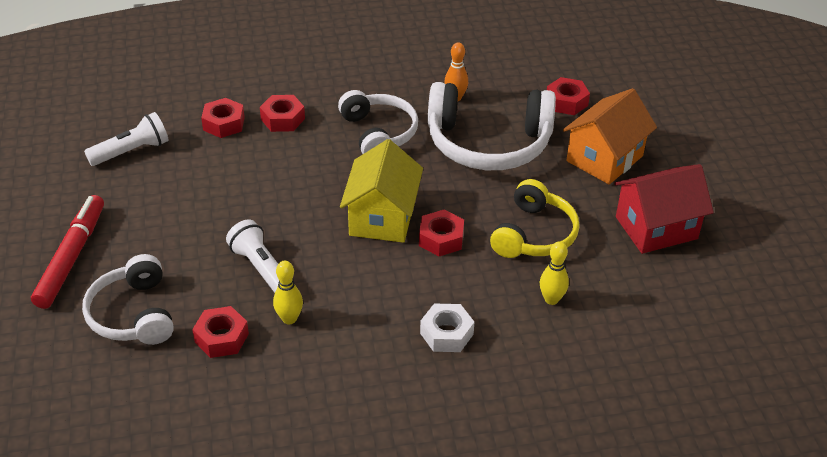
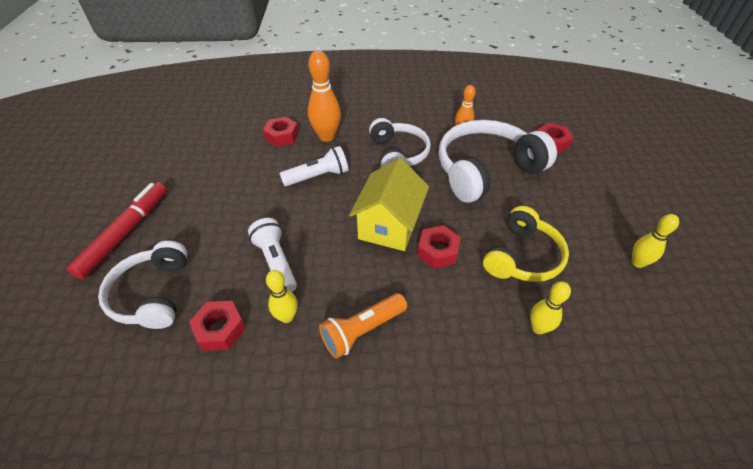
camera: 10 degrees right, 5 degrees up
(132, 151) = (207, 151): white flashlight -> white flashlight (318, 176)
(282, 119) = (326, 137): red nut -> orange bowling pin
(372, 322) = (362, 330): none -> orange flashlight
(446, 333) = (432, 354): white nut -> none
(488, 143) = (485, 170): white headphones -> white headphones turned 135 degrees clockwise
(604, 158) = (585, 192): orange house -> none
(656, 228) = (637, 263): red house -> yellow bowling pin

